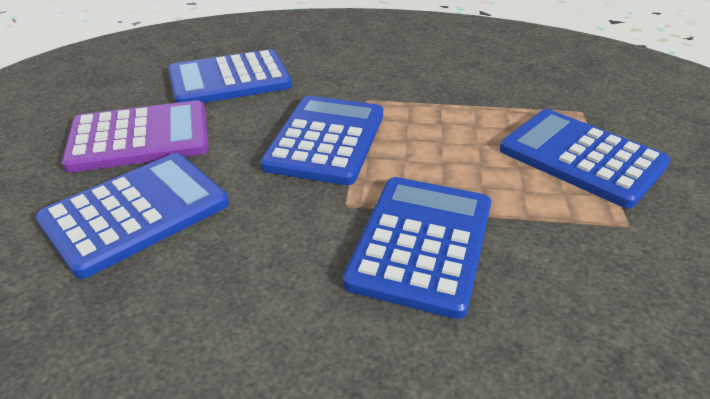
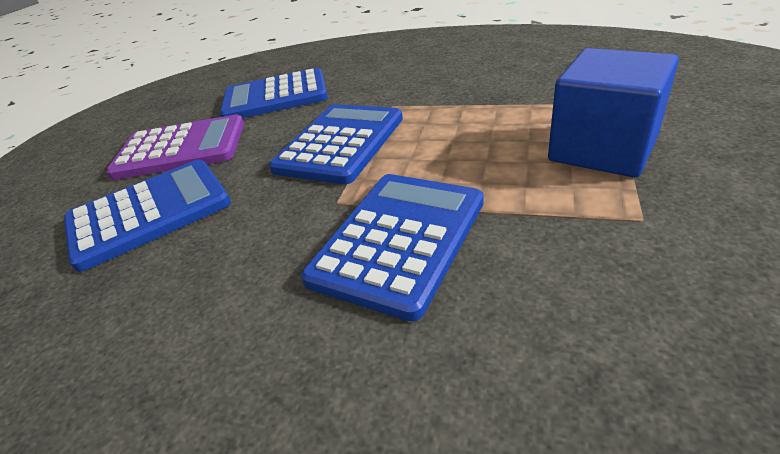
camera: 15 degrees right, 0 degrees up
(581, 157) = (602, 149): blue calculator -> blue cube

